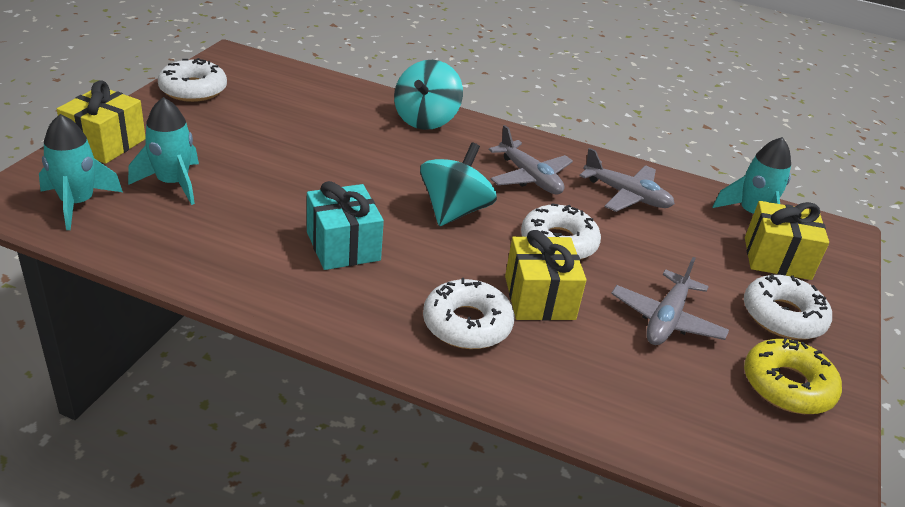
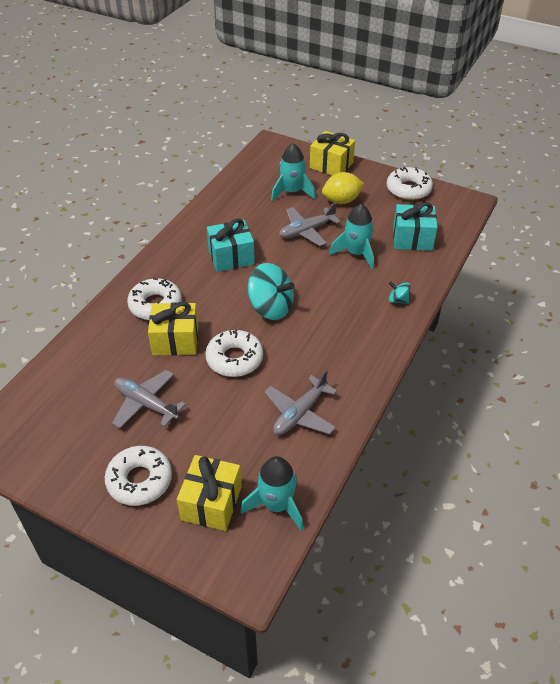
camera: 100 degrees right, 10 degrees up
(77, 203) = (269, 164): turquoise rocket -> turquoise rocket (356, 253)
(209, 141) = (341, 201): none -> yellow lemon
(306, 98) = (412, 239): none -> turquoise gift
(426, 119) = (398, 300): turquoise spinning top -> turquoise spinning top, size x0.47
(529, 177) = (320, 354): grey plane -> grey plane (307, 231)
(787, 386) = (72, 457): yellow donut -> none

